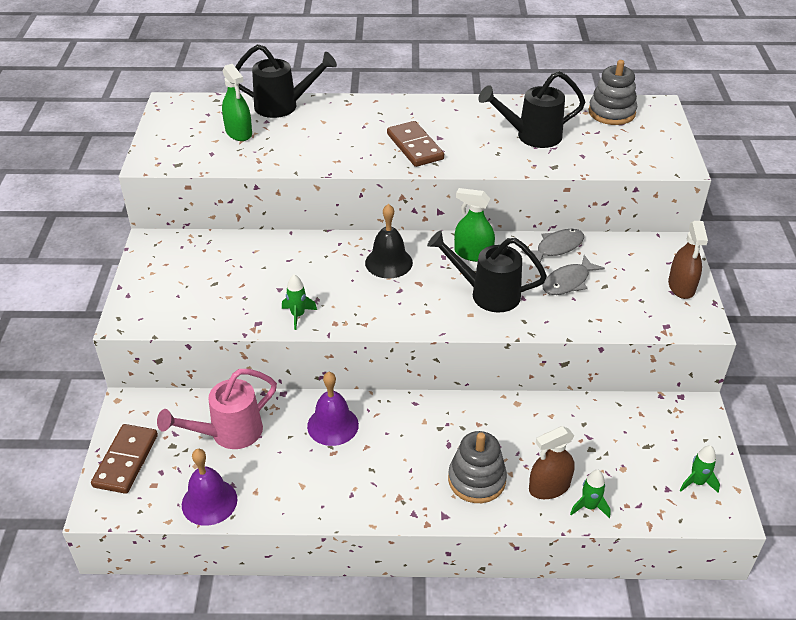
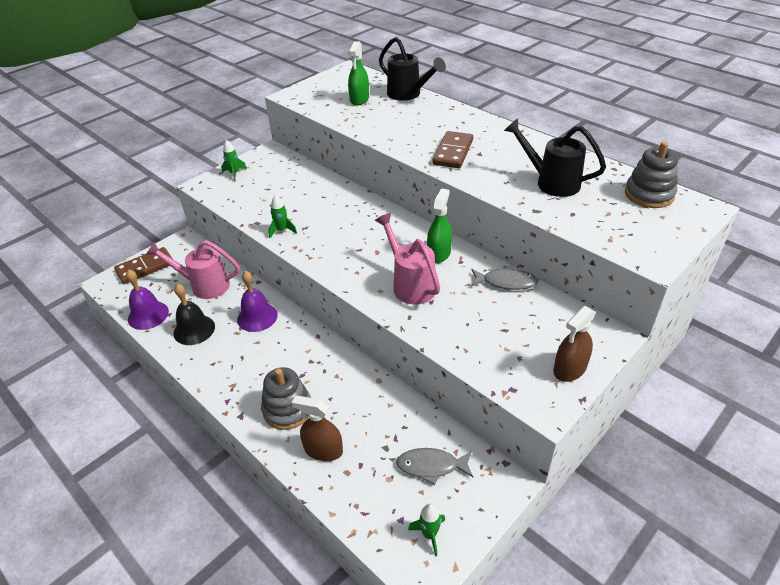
camera: 45 degrees right, 0 degrees up
(388, 262) = (377, 229): black bell -> black bell (194, 329)
(473, 254) = (439, 253): green spray bottle -> green spray bottle turned 45 degrees clockwise
(487, 294) = (410, 284): black watering can -> pink watering can
(568, 282) = (480, 310): grey fish -> grey fish (431, 466)
(589, 506) = (330, 484): green rocket -> green rocket (234, 173)

